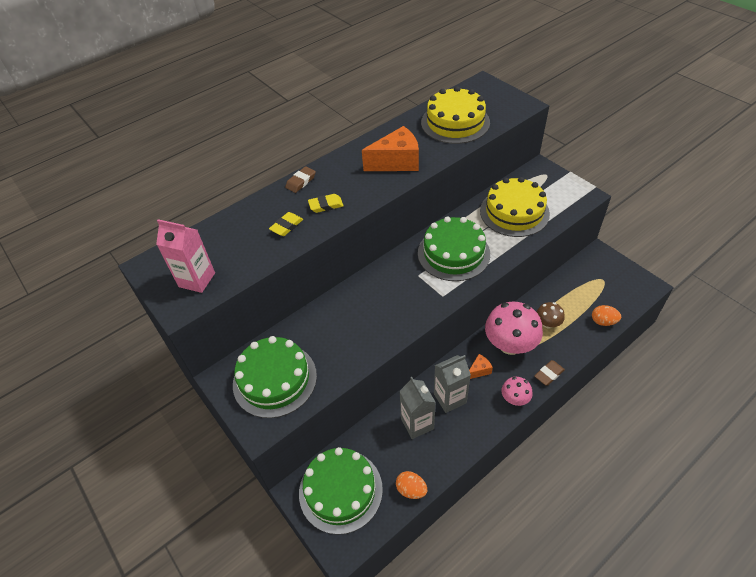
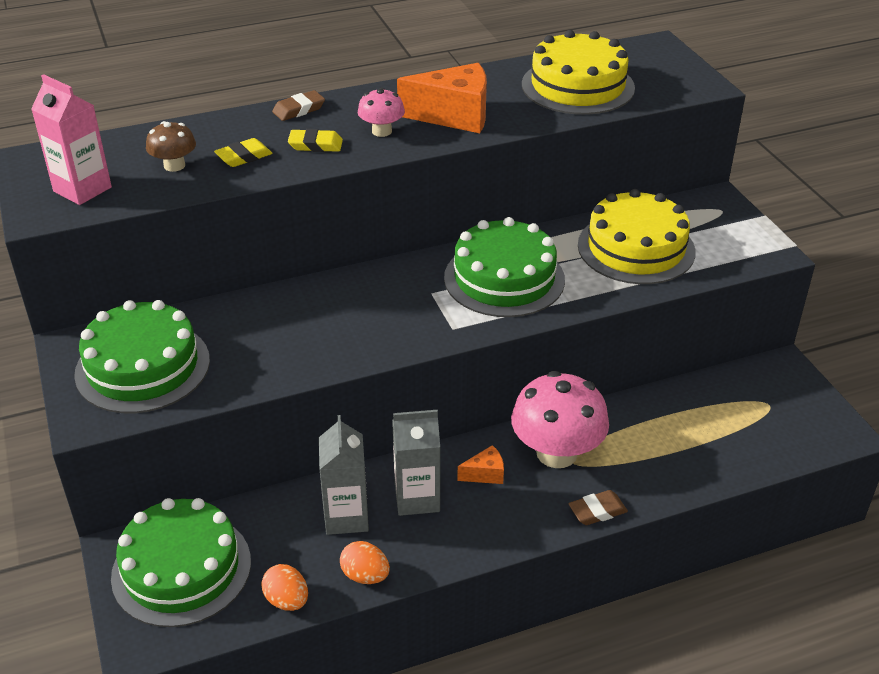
camera: 15 degrees right, 10 degrees down
(515, 399) = (521, 528): pink mushroom -> pink mushroom (381, 131)
(547, 323) = (637, 441): brown mushroom -> brown mushroom (174, 165)
(603, 321) = (734, 463): orange egg -> orange egg (365, 576)

